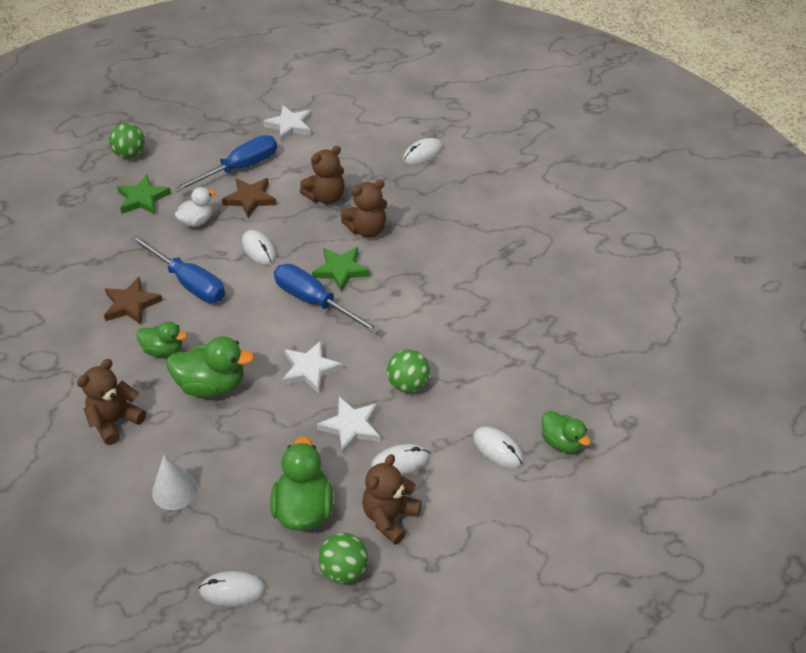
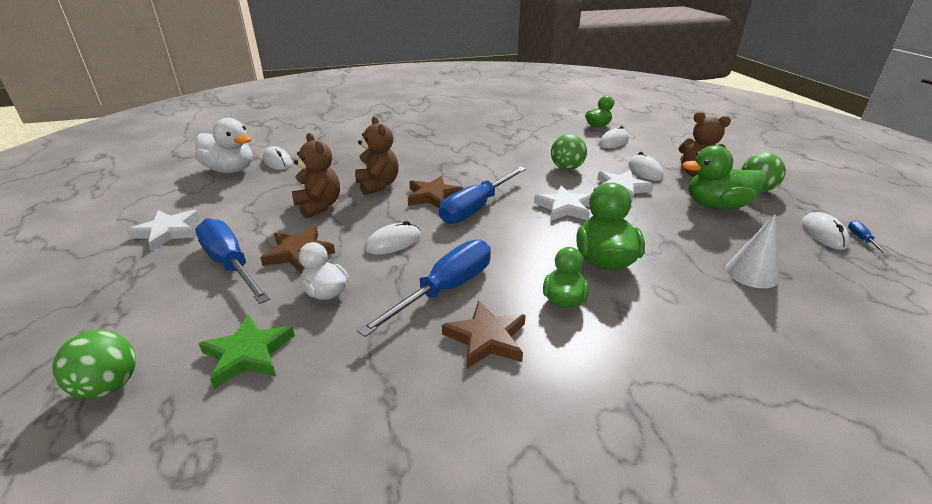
camera: 90 degrees left, 15 degrees down
(115, 421) = (690, 328): brown teddy bear -> none
(216, 623) = (861, 240): none -> blue screwdriver
(341, 270) = (433, 196): green star -> brown star
(402, 128) = (230, 170): none -> white duck

